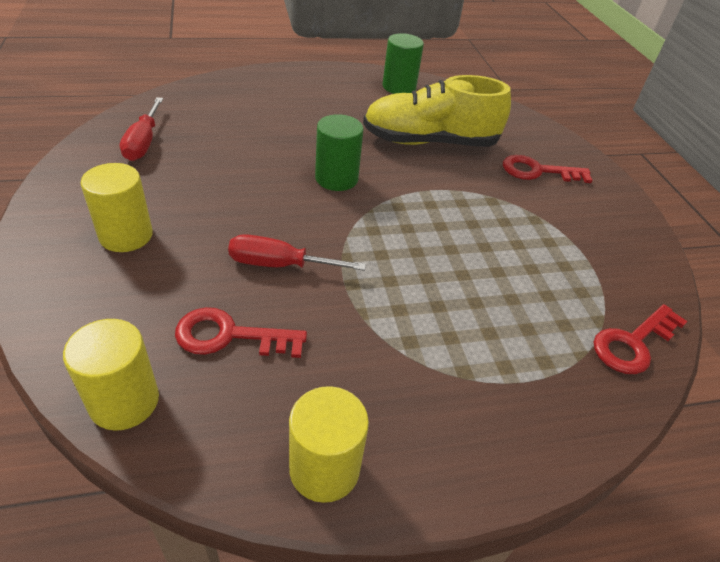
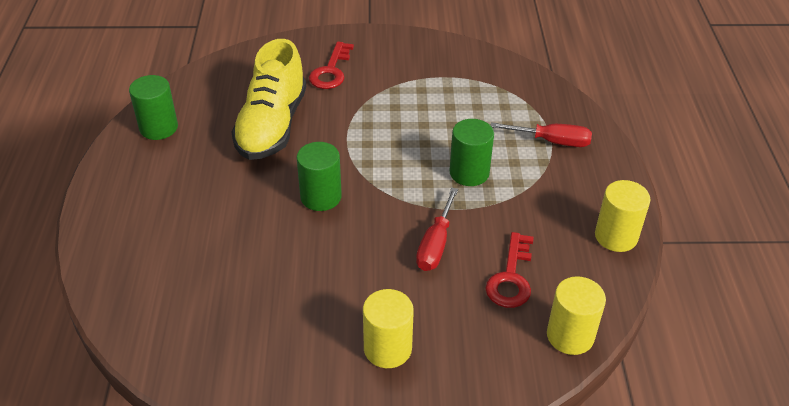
camera: 75 degrees left, 0 degrees up
(143, 142) = (226, 345): red screwdriver -> red screwdriver (552, 141)
(412, 290) = (469, 173): none -> green cylinder
(633, 343) = (521, 81): red key -> none

